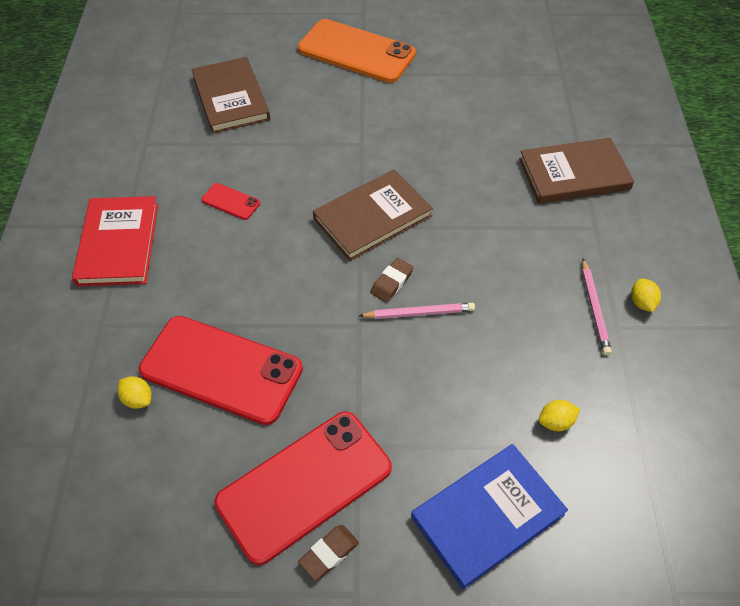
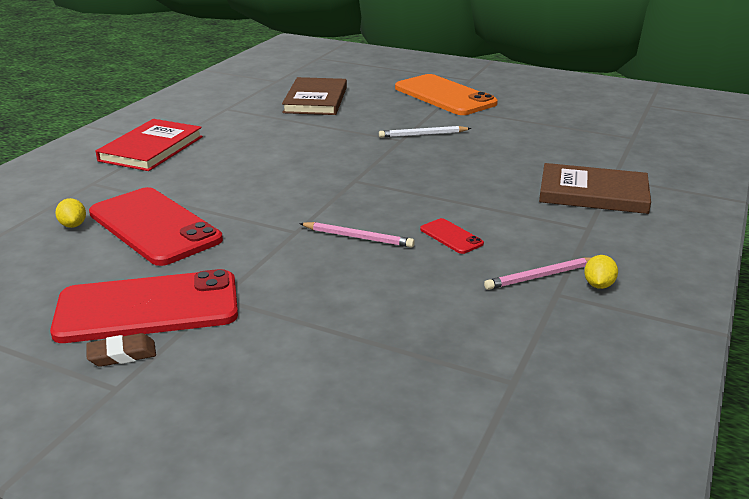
camera: 25 degrees right, 25 degrees down
(231, 201) = (260, 146): red phone -> red phone (451, 236)
(372, 217) = (370, 178): brown book -> none
(377, 128) = (423, 134): none -> white pencil
(392, 282) = (351, 215): brown eraser -> none
(487, 516) = (295, 378): blue book -> none
(555, 422) = (429, 337): yellow lemon -> none
(594, 308) = (540, 276): pink pencil -> pink pencil turned 45 degrees clockwise

